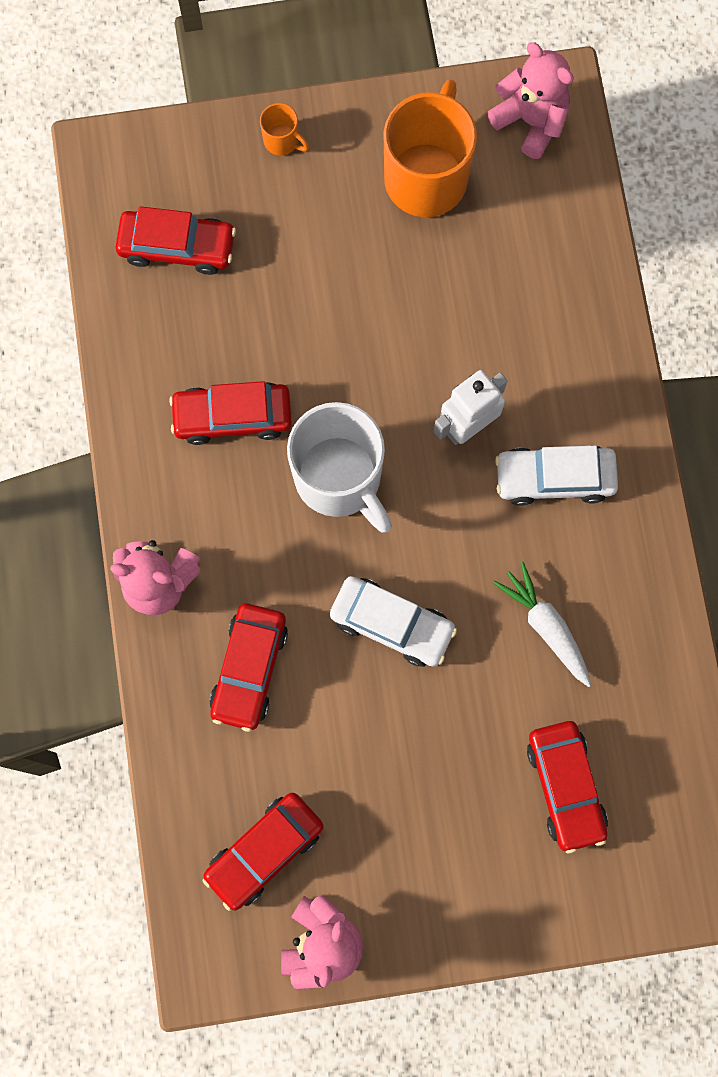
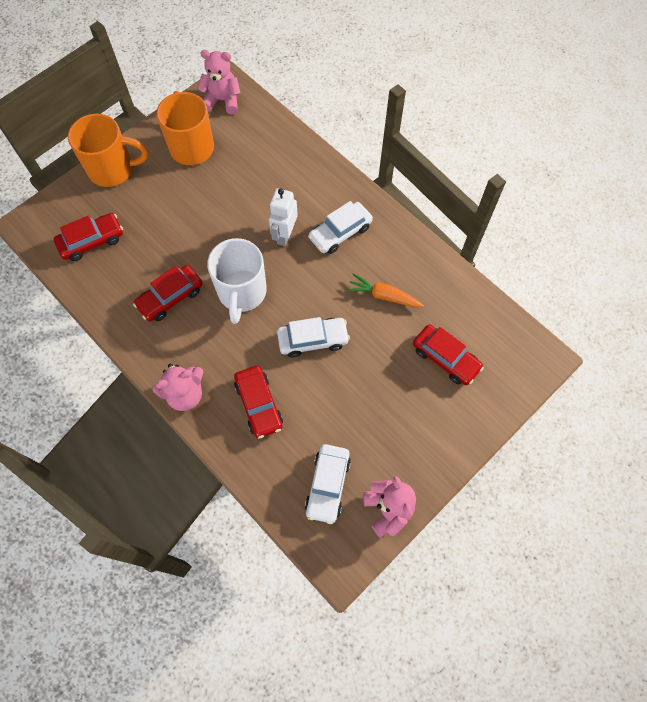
camera: 35 degrees left, 10 degrees down
(264, 851) = (327, 485): red car -> white car
(282, 141) = (113, 169): orange mug -> orange mug, size x2.34
(340, 479) = (242, 293): white mug -> white mug turned 75 degrees clockwise
(546, 626) = (383, 296): white carrot -> orange carrot

